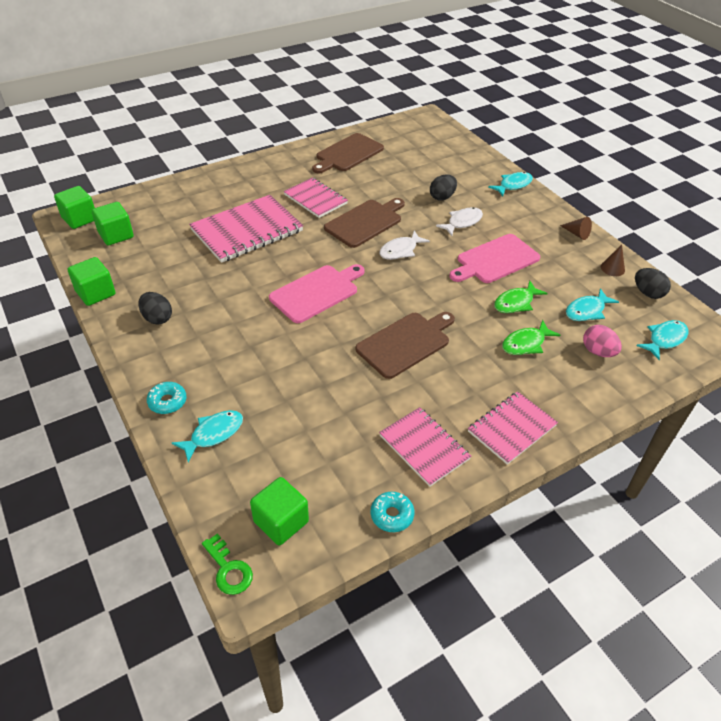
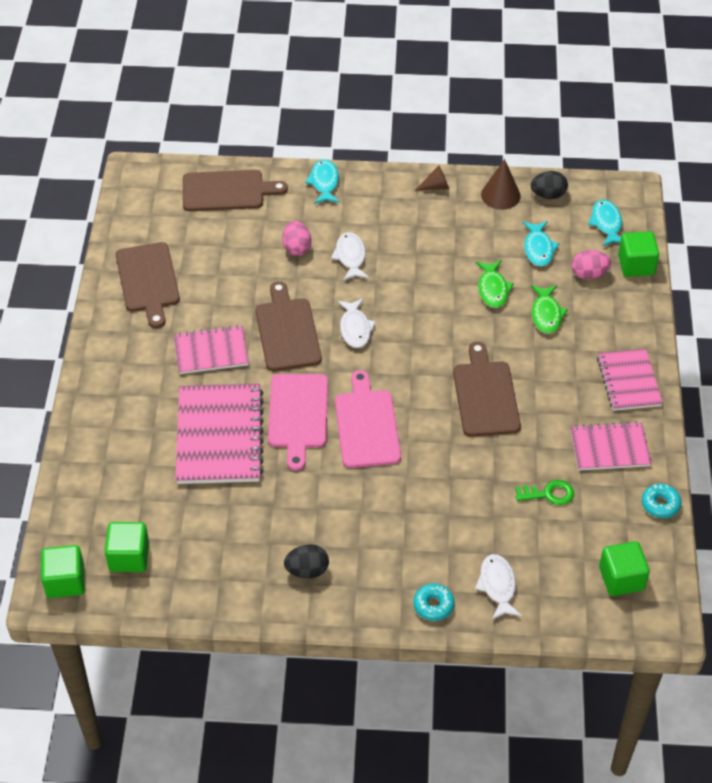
camera: 55 degrees left, 5 degrees up
(95, 293) = (223, 610): green cube -> green cube (636, 265)
(213, 434) = (497, 586): turquoise fish -> white fish
(229, 569) = (644, 632): green key -> green key (549, 494)
(442, 197) = (296, 248): black egg -> pink egg
(455, 152) = (227, 191): none -> brown cutting board
(495, 260) = (425, 267): pink cutting board -> pink cutting board (298, 415)
(612, 268) = (500, 195): brown cone -> brown cone, size x1.55

